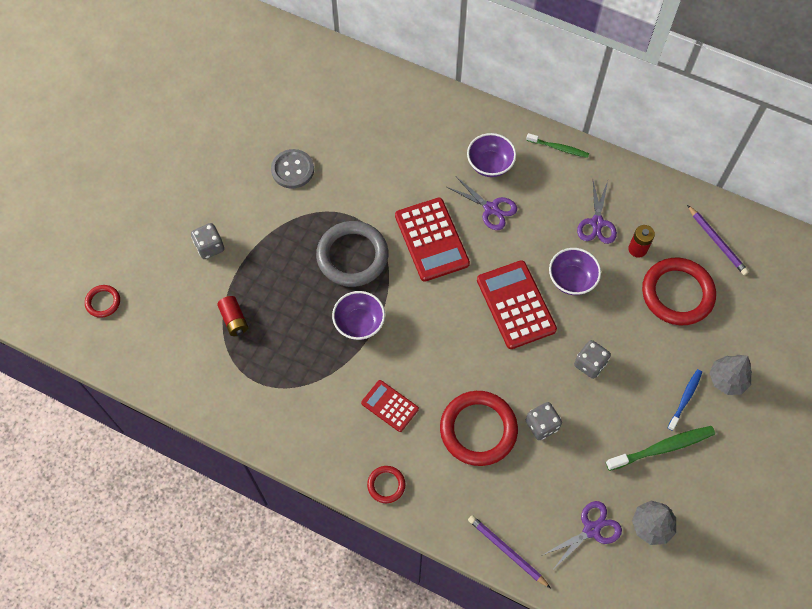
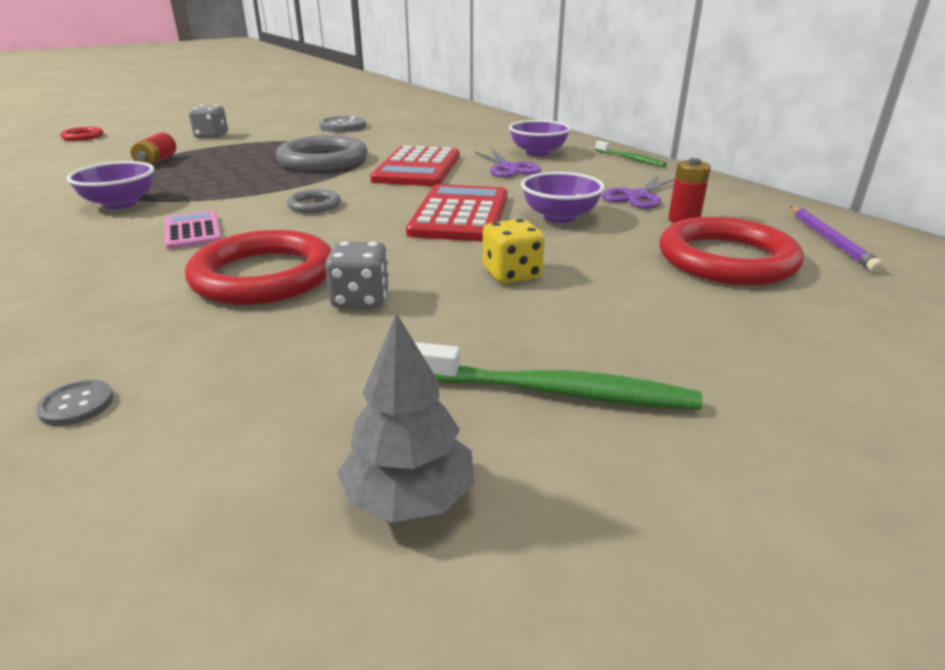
camera: 30 degrees right, 35 degrees down
(359, 323) = (263, 186): purple bowl -> purple bowl (120, 204)
(386, 485) = (65, 278): red ring -> none
(390, 406) = (193, 231): red calculator -> pink calculator
(422, 335) = (314, 205): none -> grey ring
(507, 551) = (76, 405): purple pencil -> grey button
(590, 364) = (511, 274): grey dice -> yellow dice
(591, 529) = (269, 444): purple scissors -> none
(685, 398) = (663, 351): blue toothbrush -> none
(727, 379) = (779, 357): grey tree -> none

